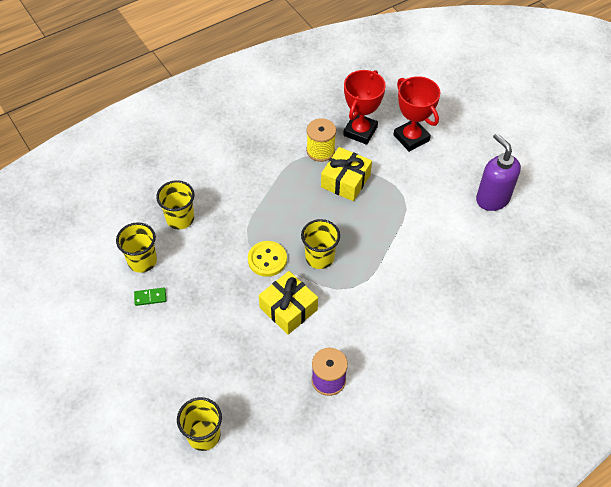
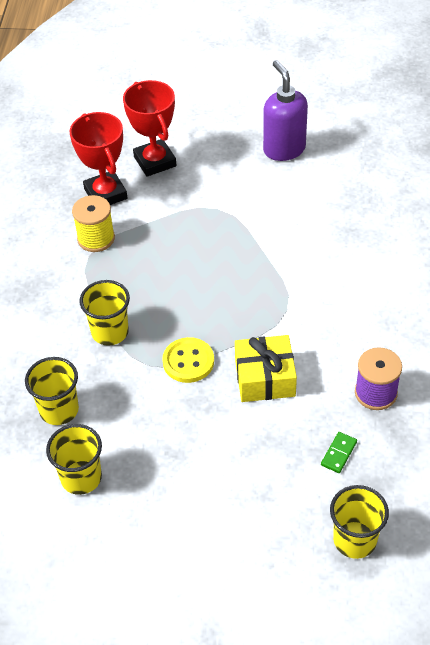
camera: 50 degrees left, 5 degrees down
(150, 297) = (138, 496): green domino -> green domino (339, 453)
(319, 257) = (227, 316): yellow cup -> yellow cup (110, 332)
(345, 181) = (154, 241): yellow gift -> none
(411, 138) = (155, 161): red trophy -> red trophy turned 60 degrees clockwise
(492, 199) = (284, 149): purple soap dispenser -> purple soap dispenser turned 60 degrees clockwise

